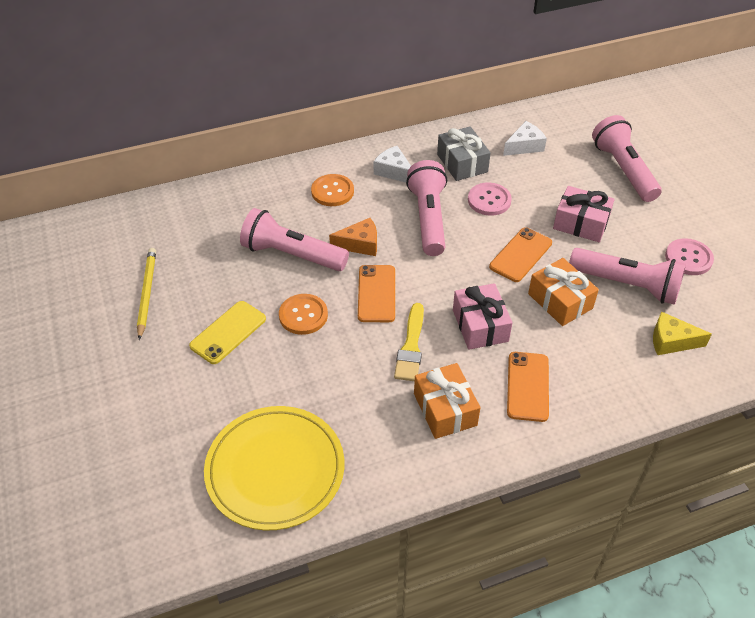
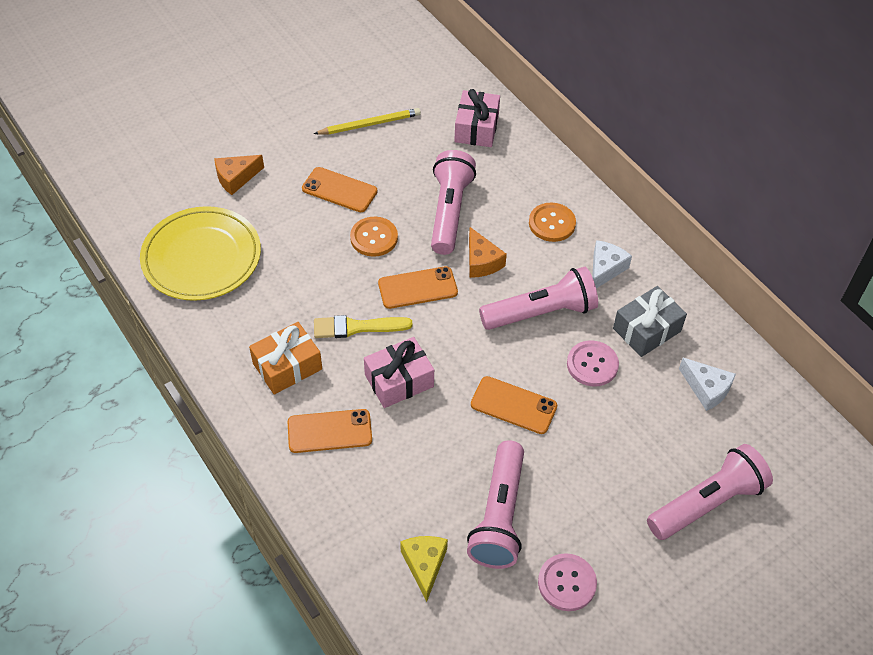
camera: 75 degrees right, 5 degrees up
(169, 422) = (236, 178): none -> orange cheese
(228, 332) = (339, 190): yellow phone -> orange phone
(560, 301) = (454, 450): orange gift -> none
(581, 223) = (587, 461): pink gift -> pink gift (476, 128)

